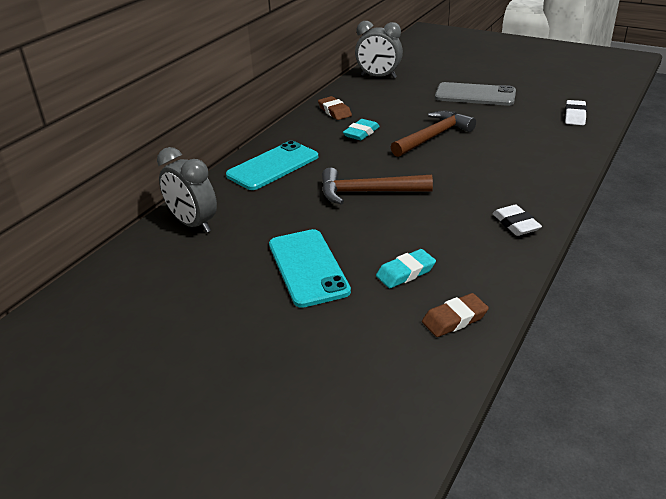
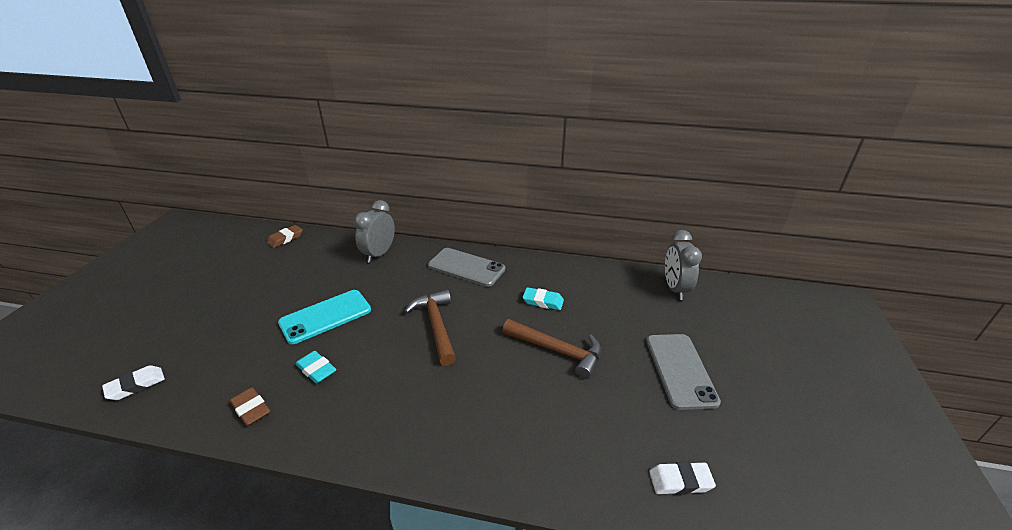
camera: 70 degrees right, 0 degrees up
(273, 166) = (466, 267): turquoise phone -> grey phone
(334, 111) = (578, 277): brown eraser -> brown eraser (285, 239)
(516, 224) = (395, 437): white eraser -> white eraser (136, 385)

